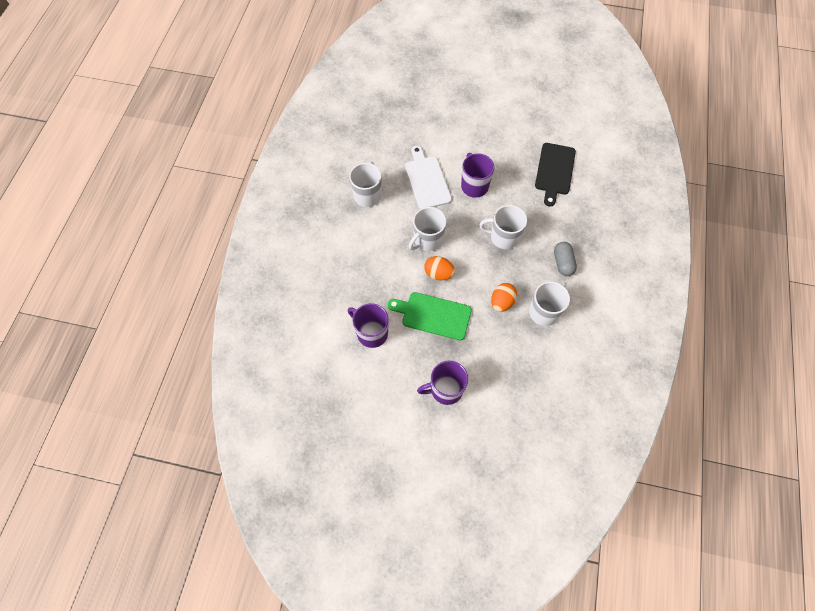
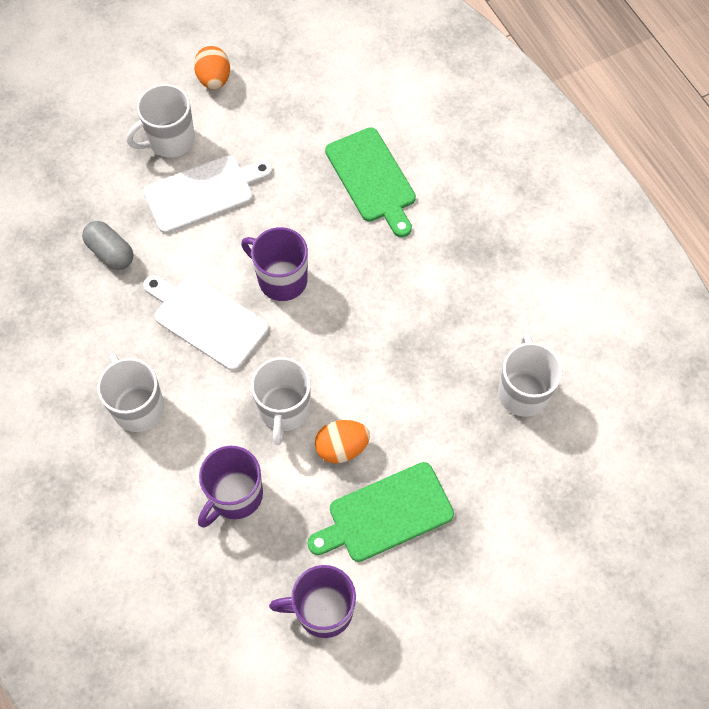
camera: 40 degrees left, 0 degrees up
(445, 389) = (490, 606): purple mug -> purple mug (235, 496)
(471, 127) = (203, 192): none -> white cutting board
(502, 302) = (459, 422): orange egg -> orange egg (214, 79)
(503, 237) = (384, 326): white mug -> white mug (170, 140)
(554, 171) = (372, 179): black cutting board -> green cutting board
(563, 263) = (490, 304): grey capsule -> grey capsule (110, 252)

